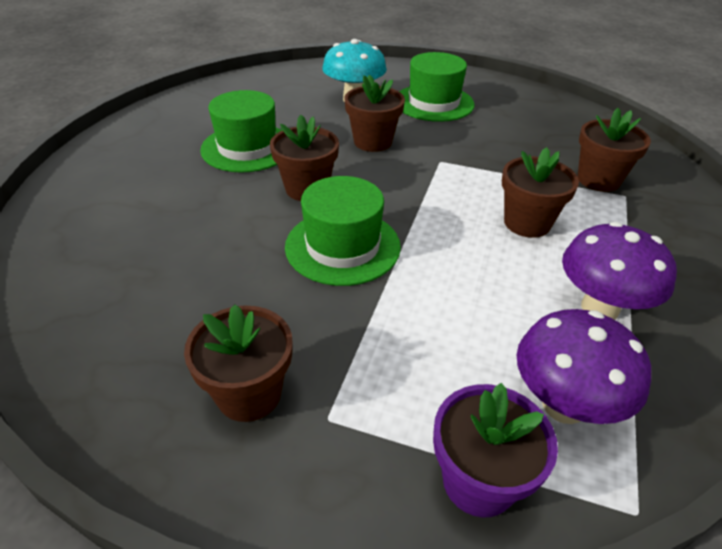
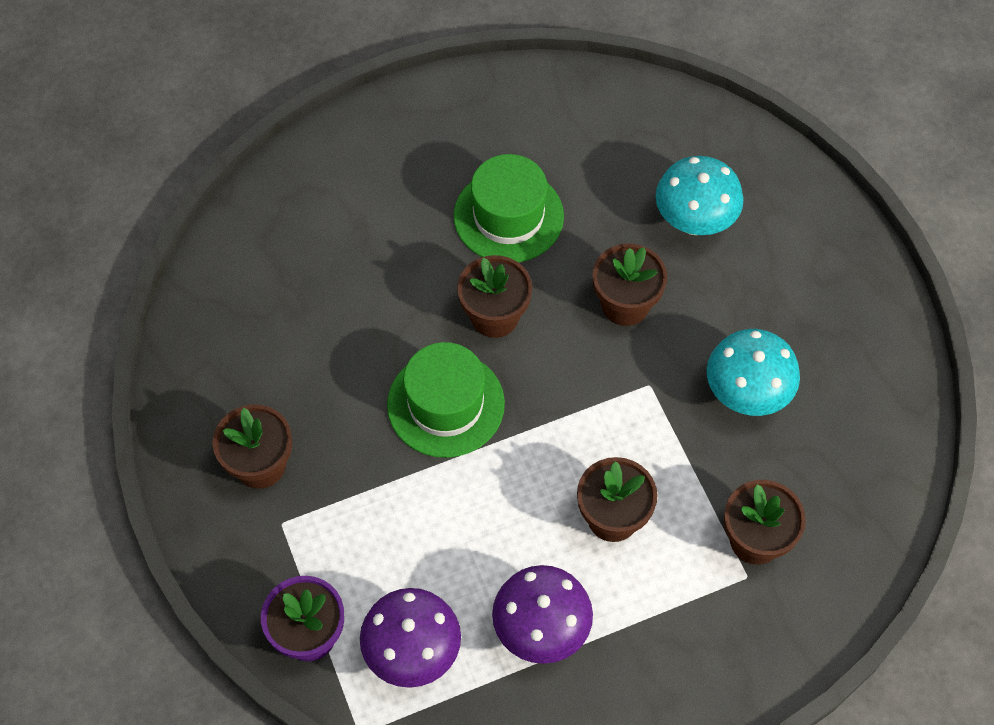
camera: 50 degrees right, 20 degrees up
(434, 103) = (768, 298): green hat -> none
(488, 136) = (746, 394): none -> turquoise mushroom

